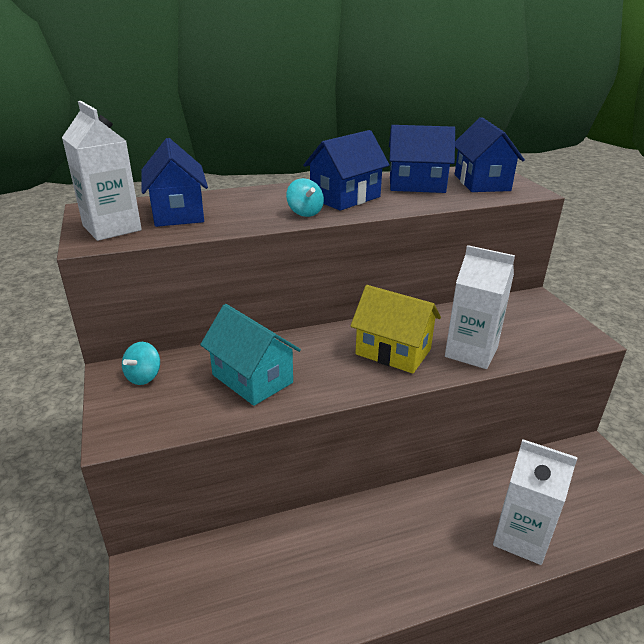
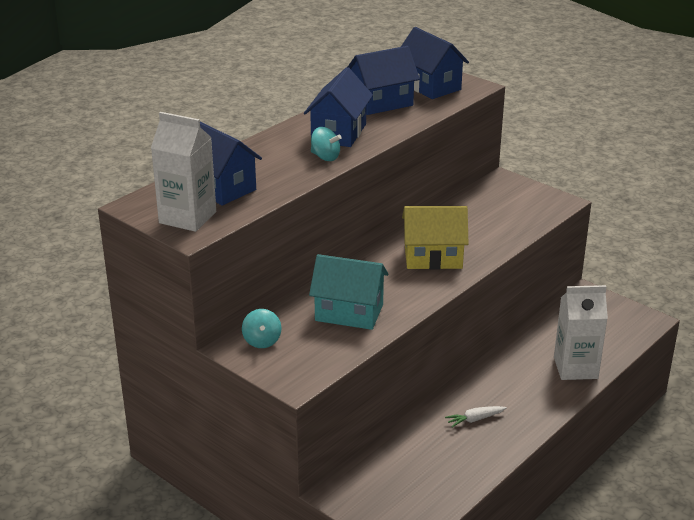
camera: 30 degrees left, 0 degrees up
(356, 551) = (475, 419): none -> white carrot
(471, 352) = (489, 239): white carton -> none

